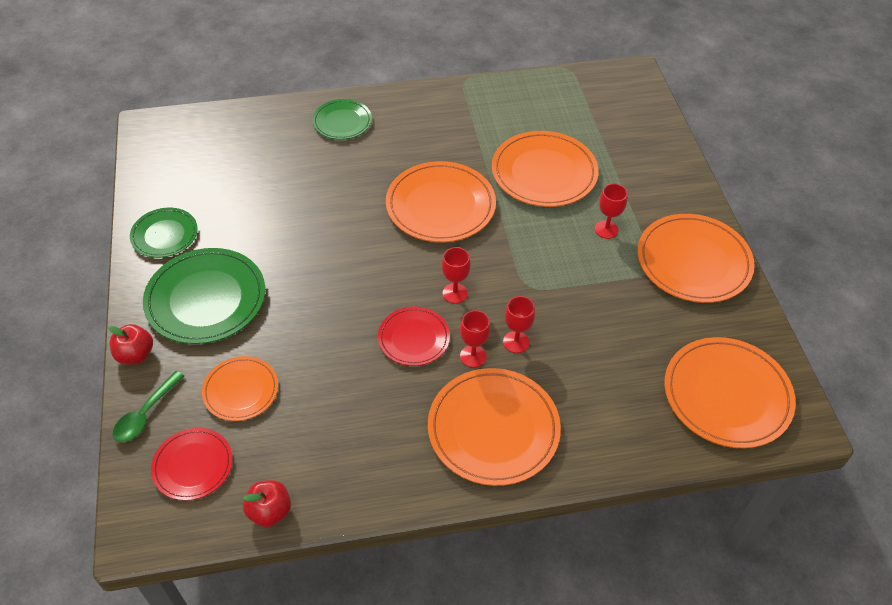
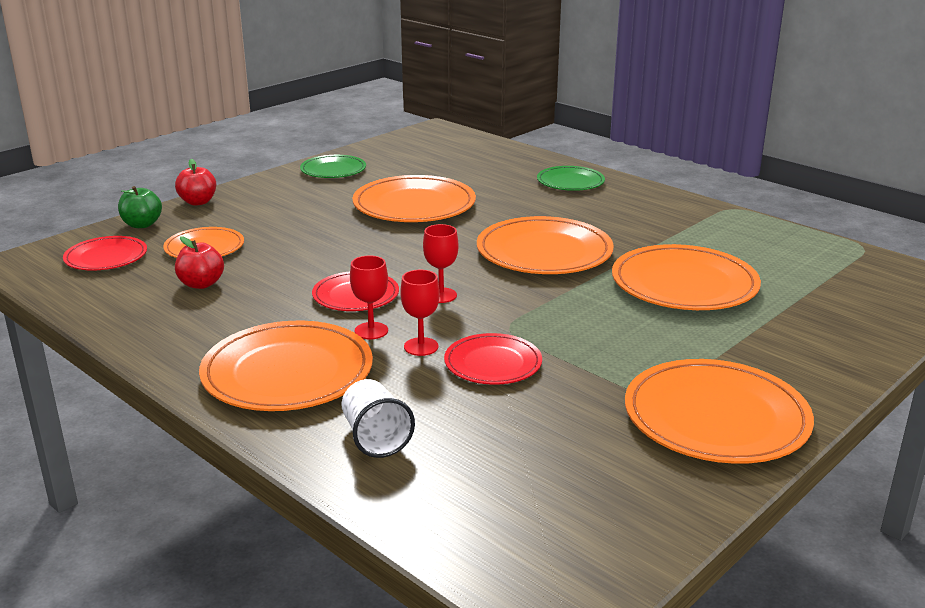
camera: 55 degrees right, 25 degrees down
(145, 414) = (142, 225): green spoon -> green apple
(206, 299) = (286, 204): green plate -> none
(270, 511) = (83, 302): red apple -> red apple (201, 284)
(565, 319) = (493, 363): none -> red plate
(606, 229) = (666, 344): red goblet -> none
(606, 421) = (375, 438): none -> white cup
(727, 395) = (527, 516): orange plate -> orange plate (414, 205)

